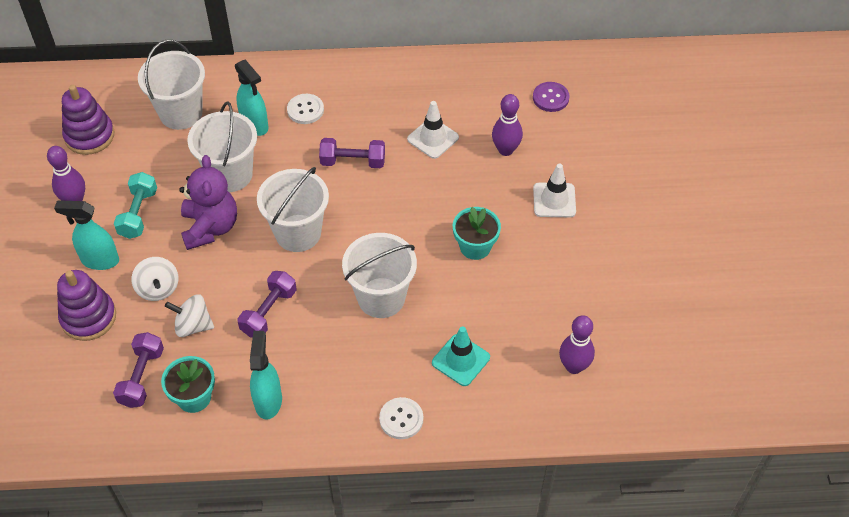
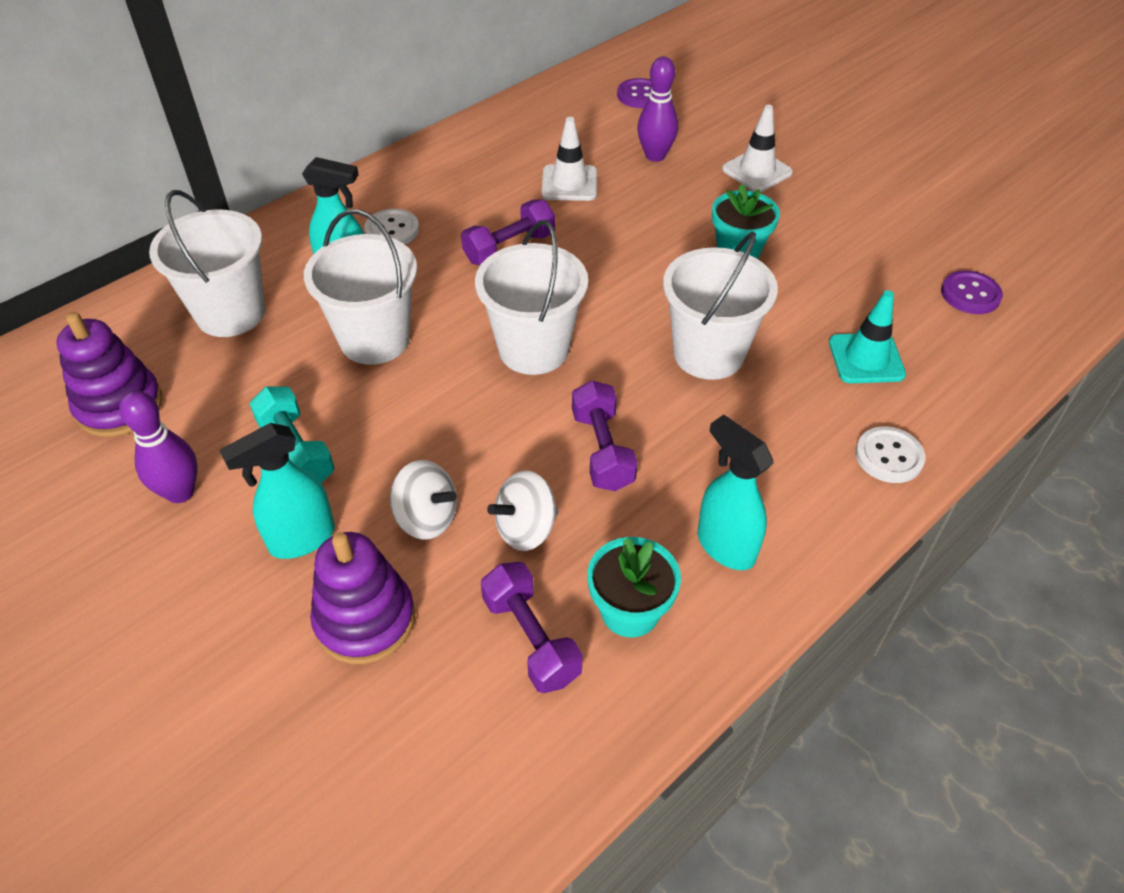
camera: 40 degrees left, 5 degrees down
(210, 227) = (416, 408): purple teddy bear -> none
(574, 366) = (970, 294): purple bowling pin -> purple button

